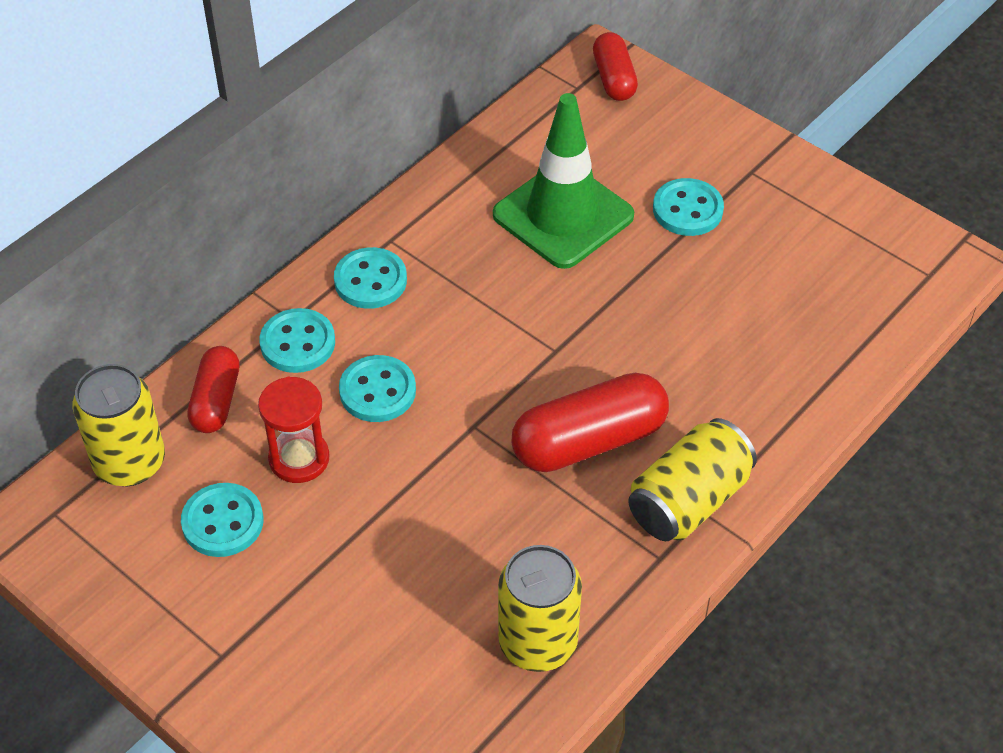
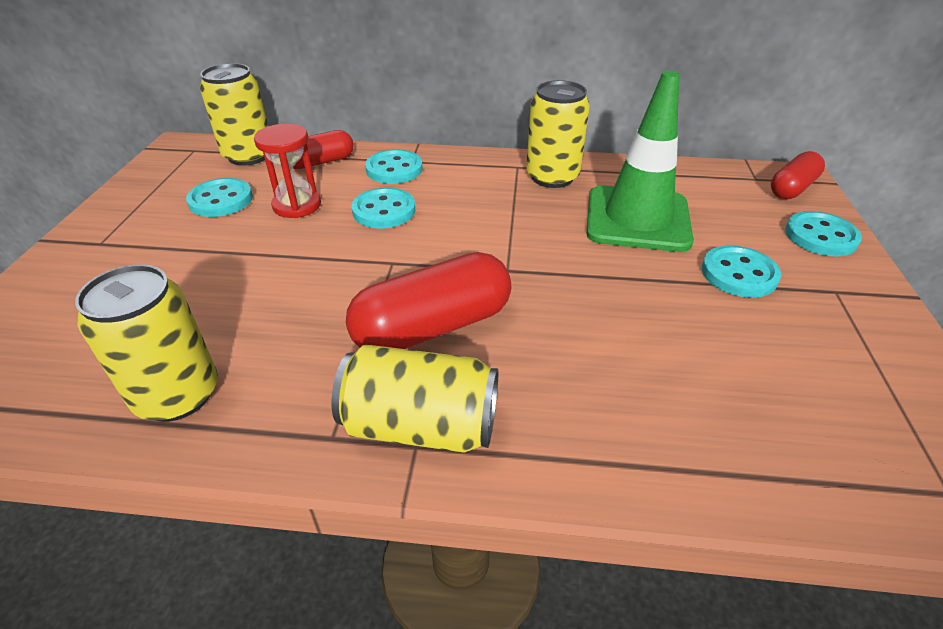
camera: 55 degrees right, 10 degrees down
(370, 280) = (475, 172): turquoise button -> turquoise button (820, 236)
(437, 227) = (552, 177): none -> yellow can
(589, 441) = (433, 327): red capsule -> red capsule turned 60 degrees counterclockwise

